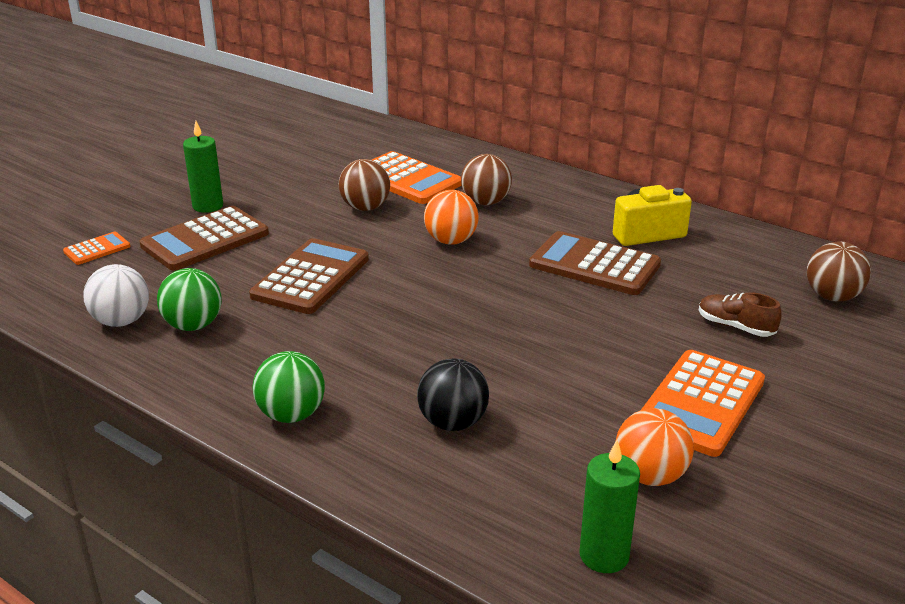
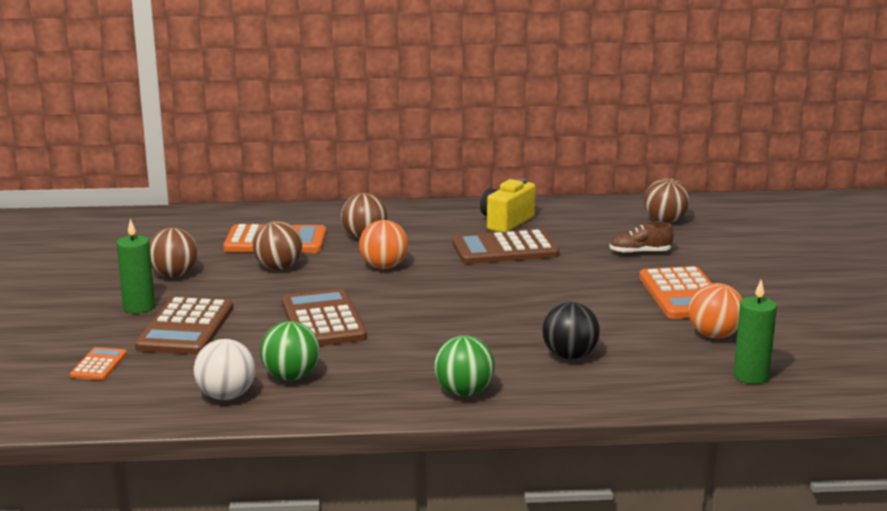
camera: 40 degrees left, 10 degrees down
(280, 185) = (174, 275): none -> brown ball

